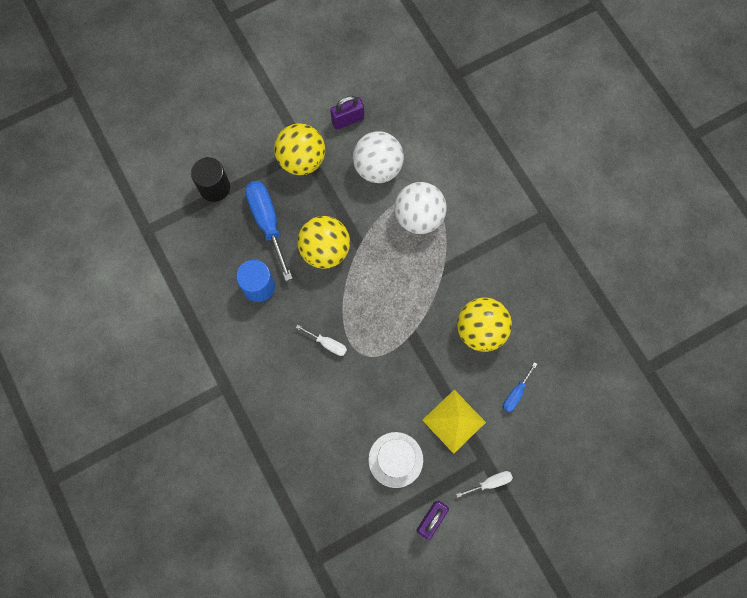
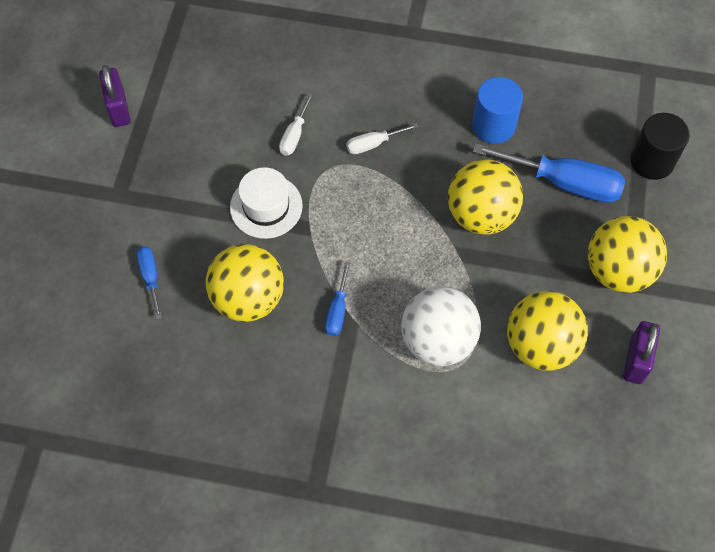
camera: 130 degrees right, 10 degrees down
(378, 168) = (540, 345): white ball -> yellow ball
(395, 459) = (201, 120): white hat -> white hat (266, 206)
(446, 279) = (337, 310): none -> blue screwdriver
(453, 421) = (184, 197): yellow pyramid -> none
(490, 483) = (95, 183): white screwdriver -> white screwdriver (294, 135)

